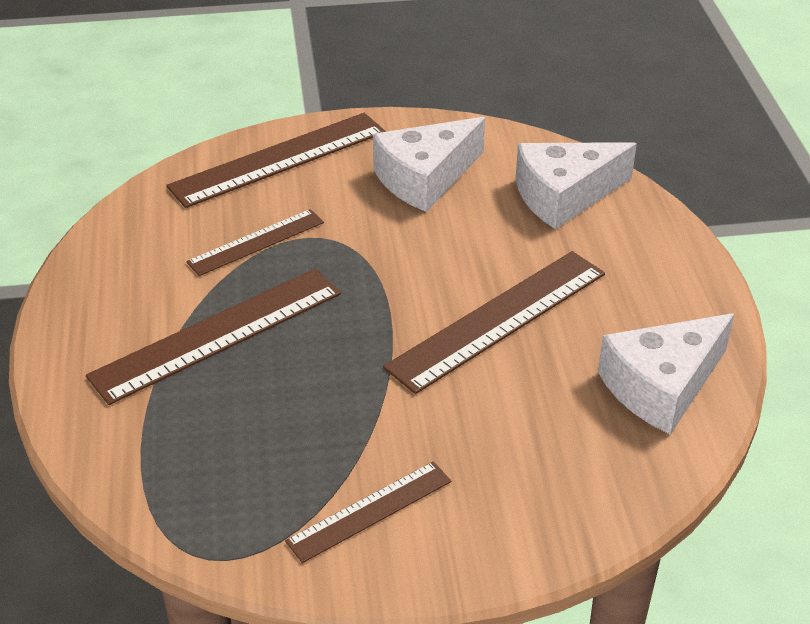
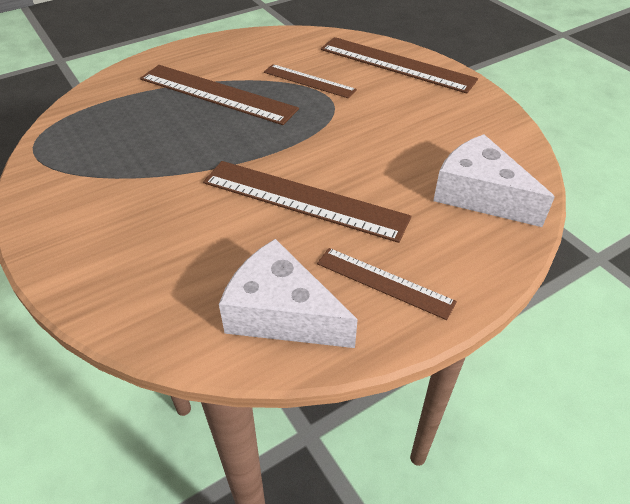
camera: 65 degrees right, 5 degrees up
(370, 511) = (86, 195): brown ruler -> brown ruler (384, 282)
(425, 178) = (434, 123): white cheese -> none

